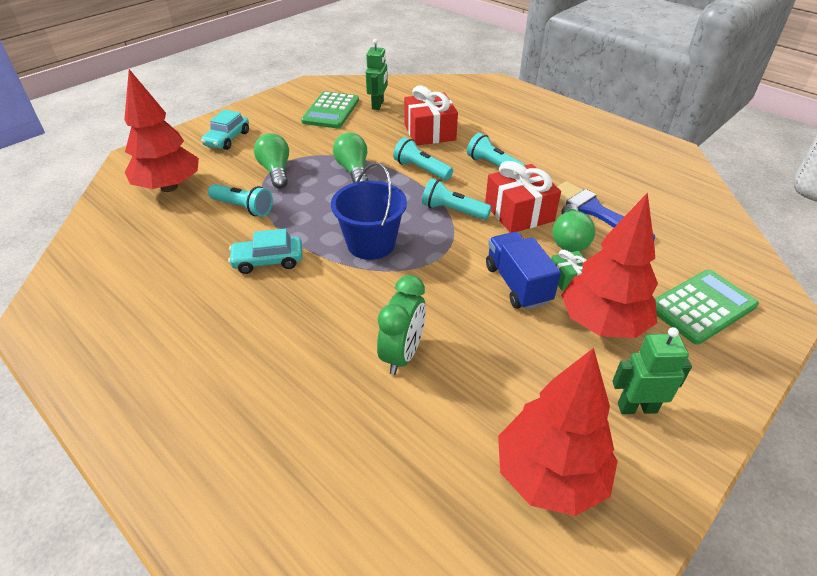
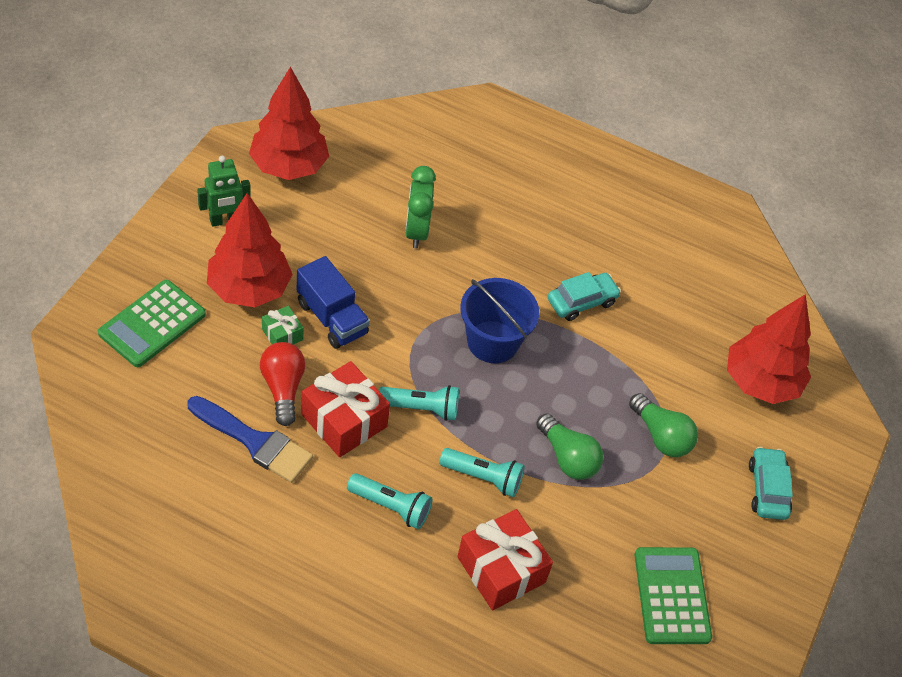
camera: 155 degrees right, 10 degrees up
(243, 208) = (655, 367): turquoise flashlight -> none
(378, 105) = (609, 632): green robot -> none
(569, 239) = (283, 388): green light bulb -> red light bulb

